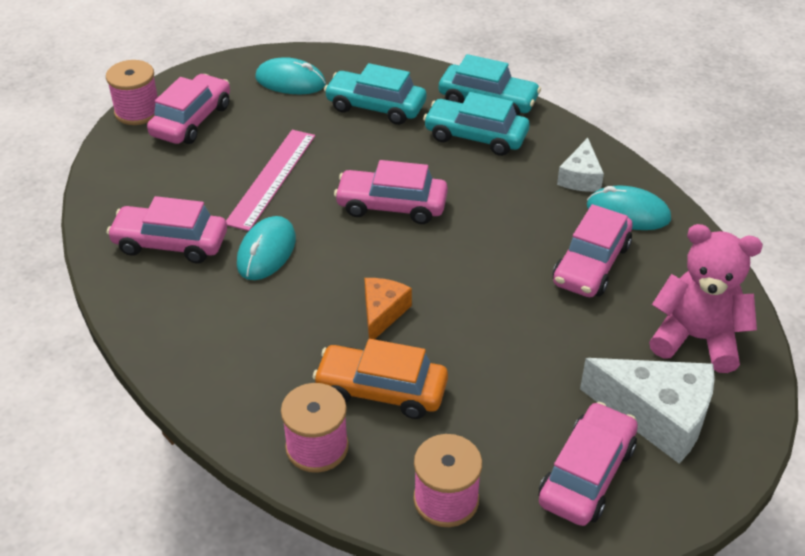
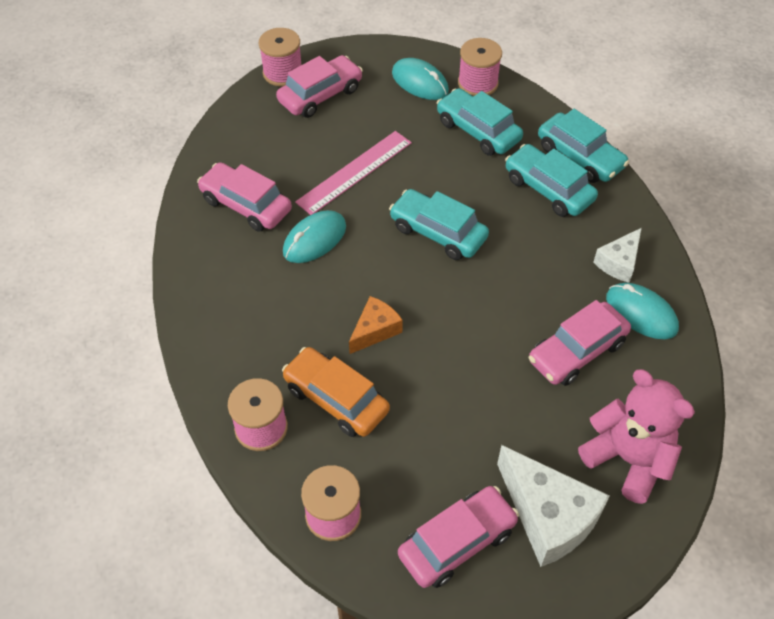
camera: 25 degrees right, 10 degrees up
(350, 67) = (477, 83): none -> pink spool
(391, 206) = (438, 232): pink car -> turquoise car

